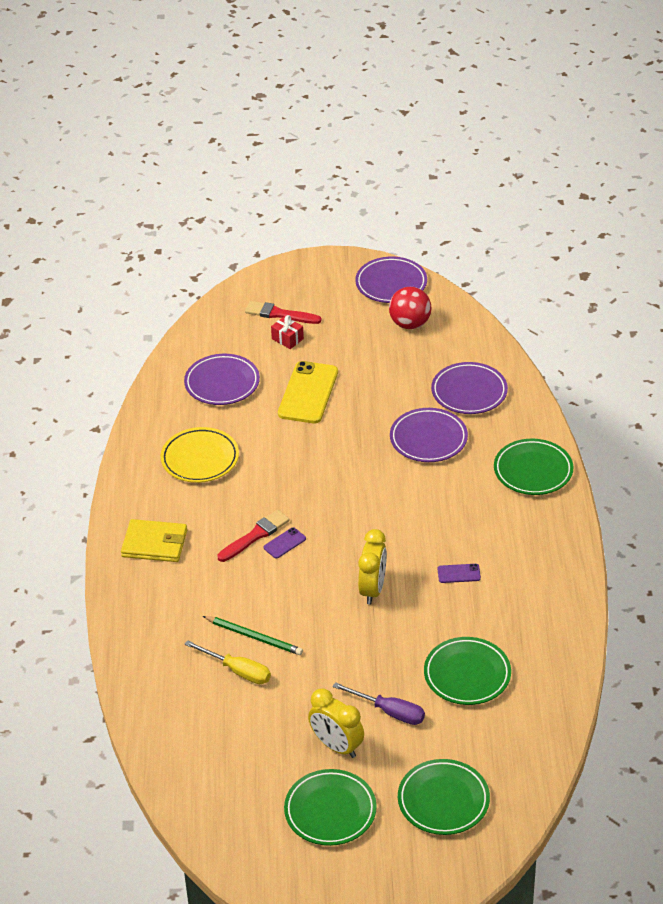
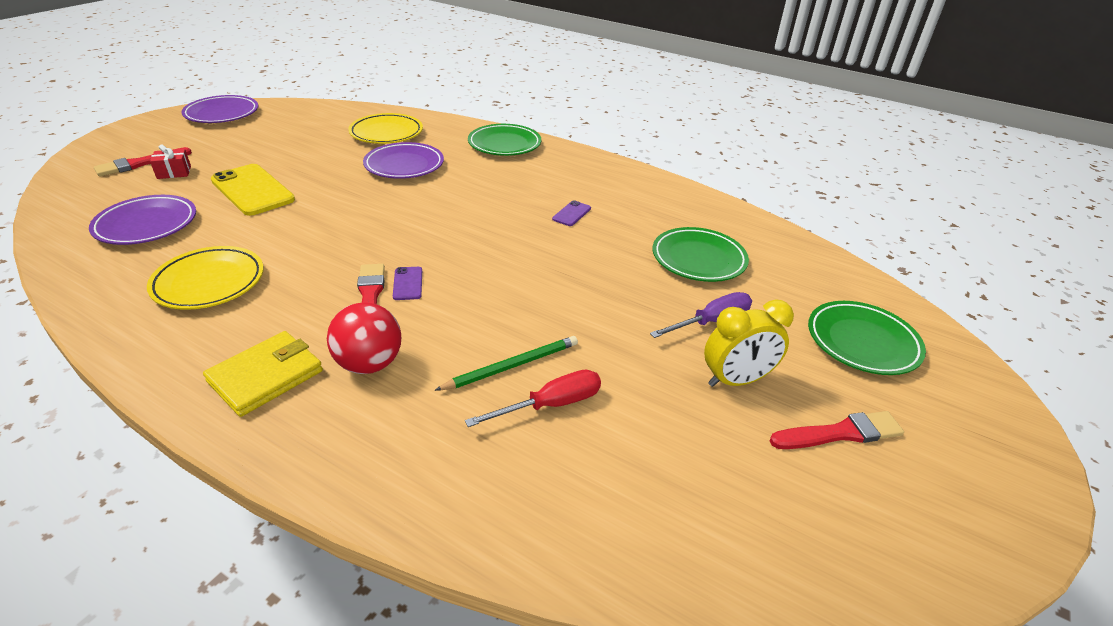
camera: 60 degrees left, 5 degrees down
(238, 671) = (551, 405): yellow screwdriver -> red screwdriver
(330, 811) = (840, 433): green plate -> red brush
(372, 589) = (537, 261): yellow clock -> none
(410, 324) = (275, 124): red ball -> red ball (369, 364)
(469, 392) = (386, 133): purple plate -> yellow plate

